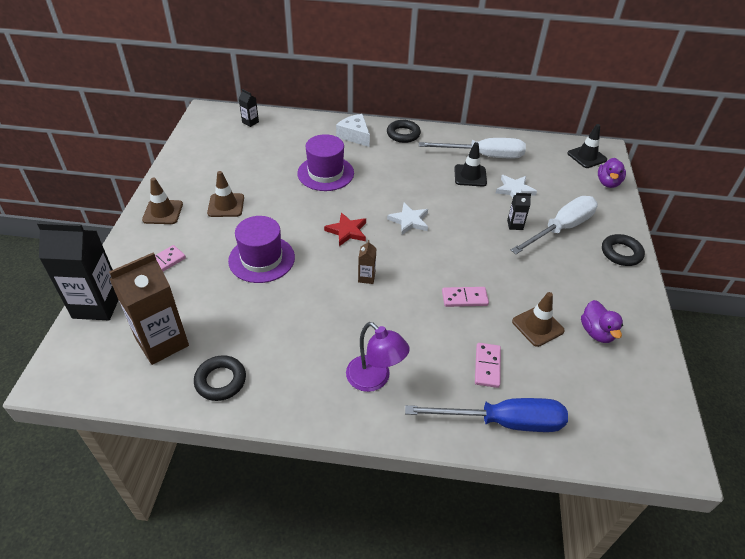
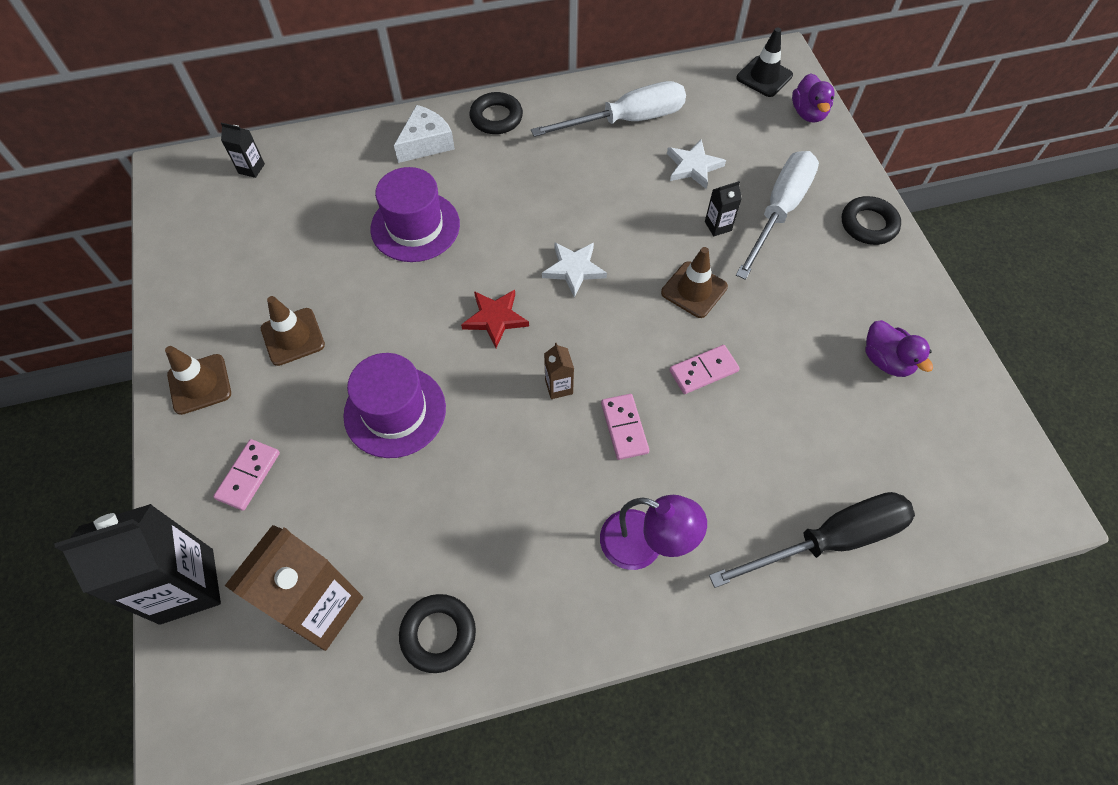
camera: 20 degrees left, 15 degrees up
(355, 136) = (426, 143): white cheese -> white cheese turned 105 degrees clockwise
(470, 176) = (623, 162): black traffic cone -> none
(487, 366) = (776, 466): pink domino -> pink domino (624, 428)
(503, 422) = (829, 540): blue screwdriver -> black screwdriver
(537, 326) = (812, 379): brown traffic cone -> brown traffic cone (694, 290)

